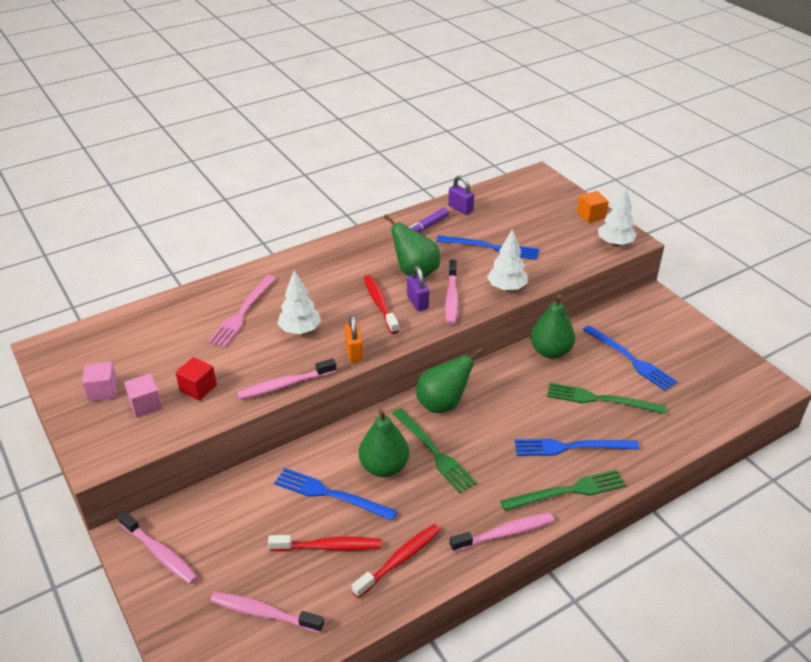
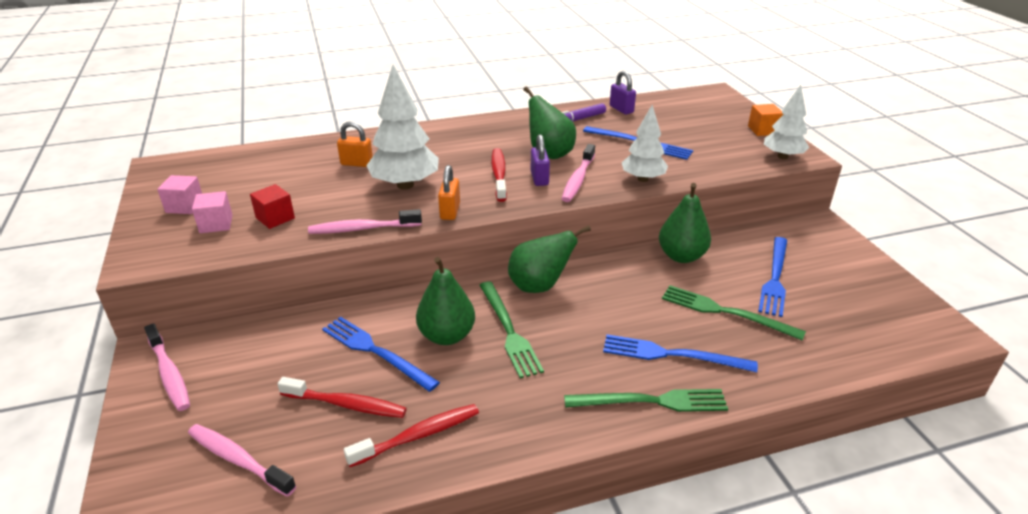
camera: 15 degrees right, 5 degrees down
(242, 313) = (357, 163): pink fork -> orange padlock
(300, 330) = (405, 185): white tree -> white tree, size x1.54
(504, 533) = (555, 432): pink toothbrush -> none
(630, 359) = (775, 278): blue fork -> blue fork turned 45 degrees clockwise

